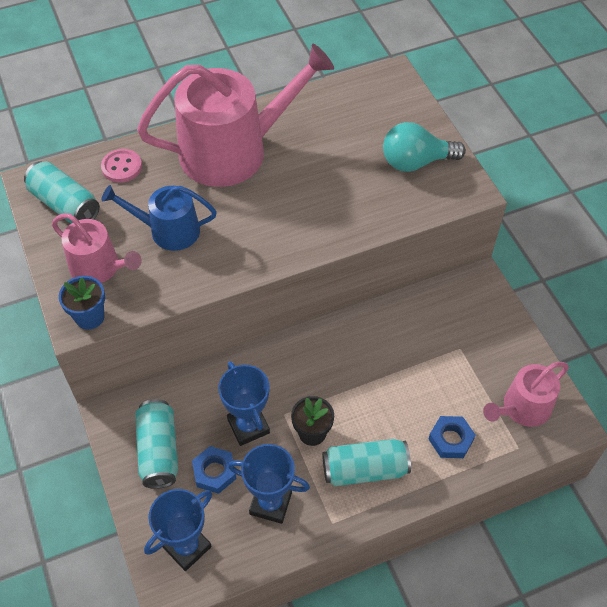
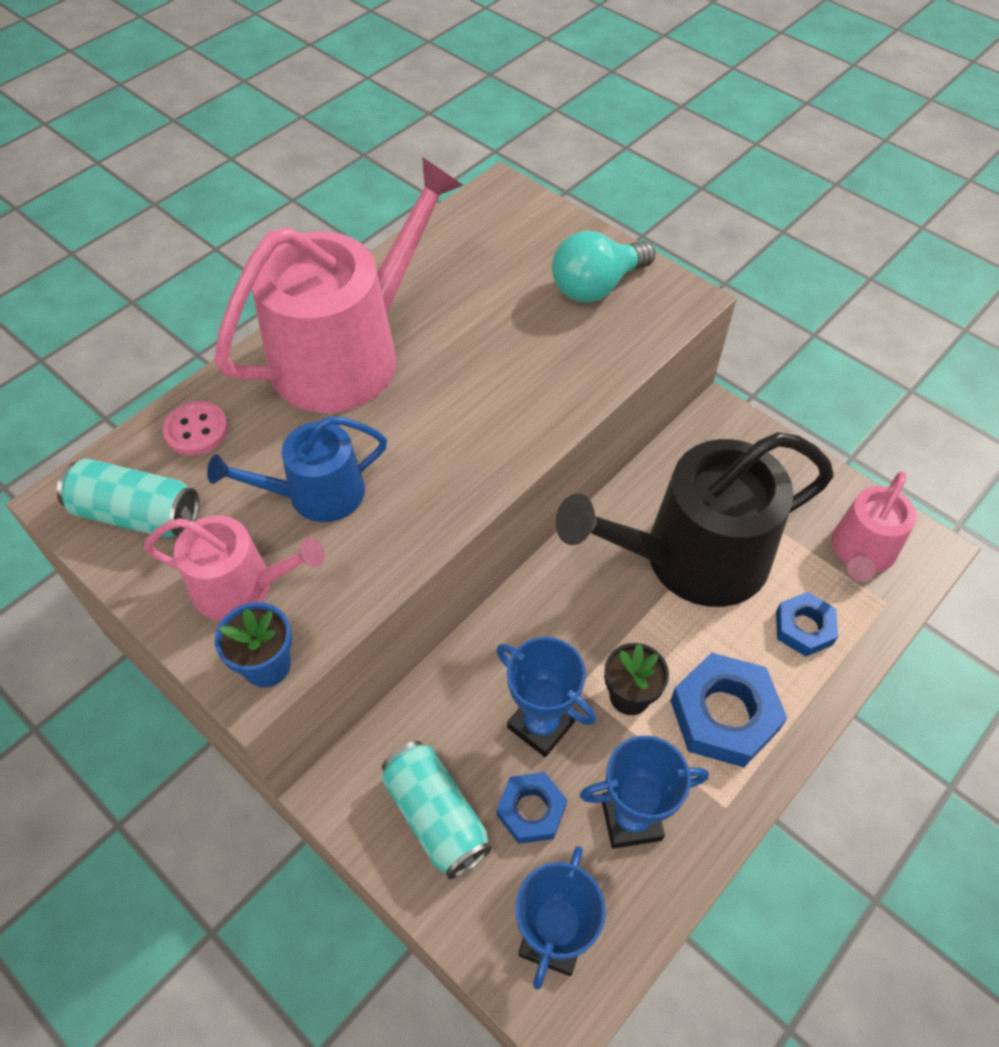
camera: 25 degrees left, 0 degrees up
(365, 469) = (724, 715): turquoise can -> blue nut
(403, 365) = (692, 557): none -> black watering can

